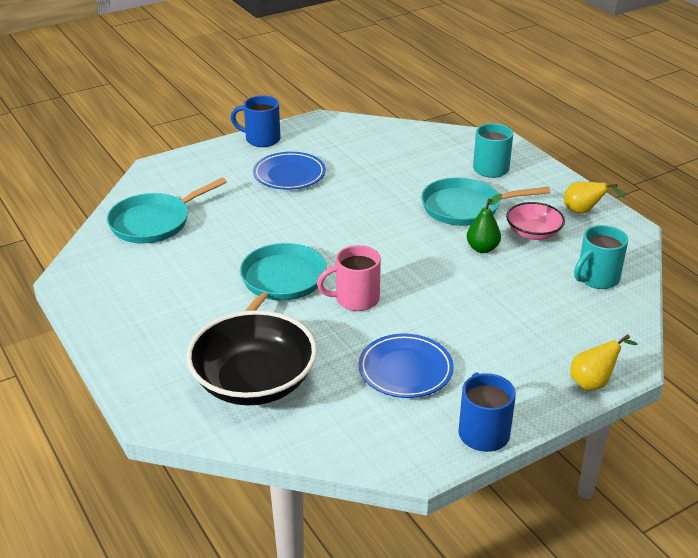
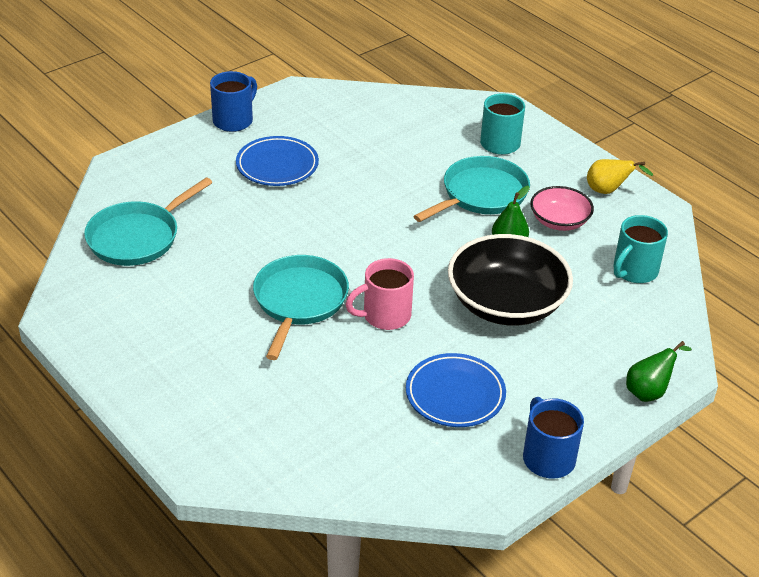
camera: 10 degrees left, 5 degrees up
(254, 382) = (298, 422): black bowl -> black bowl (506, 303)
(261, 139) = (234, 120): blue mug -> blue mug turned 120 degrees clockwise
(465, 207) = (481, 194): turquoise pan -> turquoise pan turned 150 degrees clockwise
(593, 382) = (649, 391): yellow pear -> green pear

